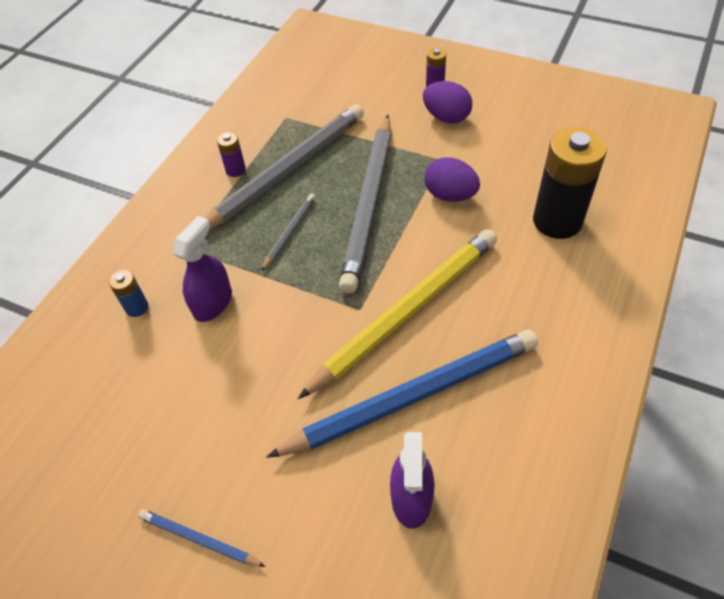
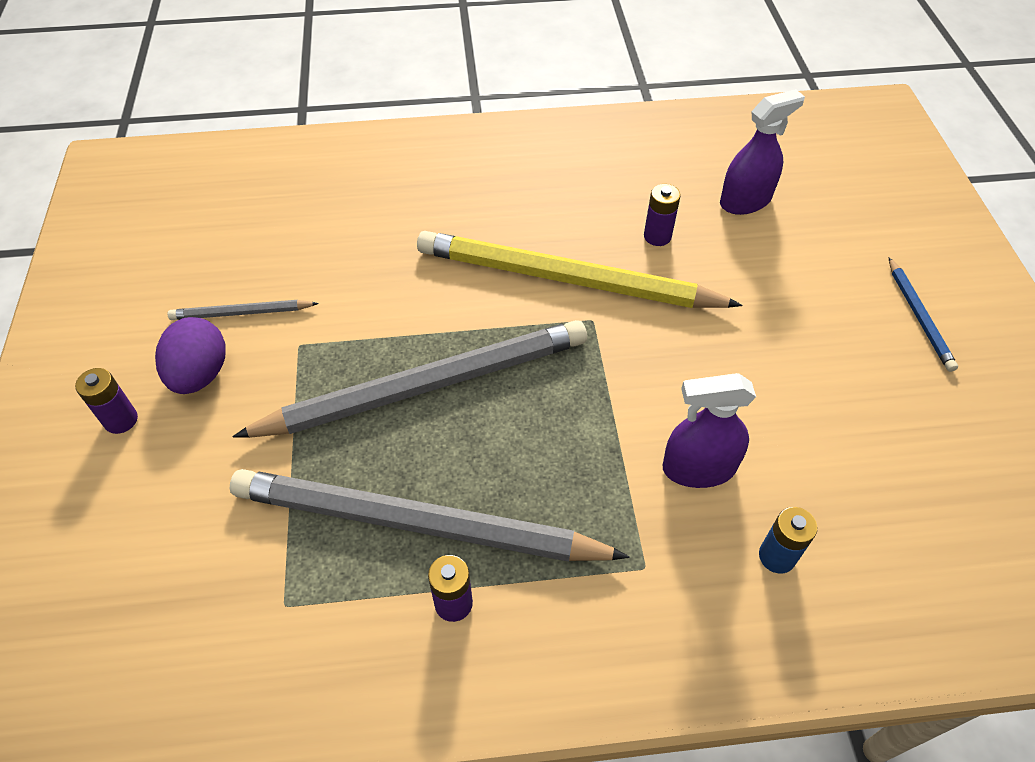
camera: 125 degrees left, 0 degrees up
(290, 232) = (531, 449): grey pencil -> grey pencil (242, 313)
(412, 396) = (657, 236): blue pencil -> purple battery
(450, 195) = (364, 310): purple egg -> none
(557, 221) = (356, 207): black battery -> none

